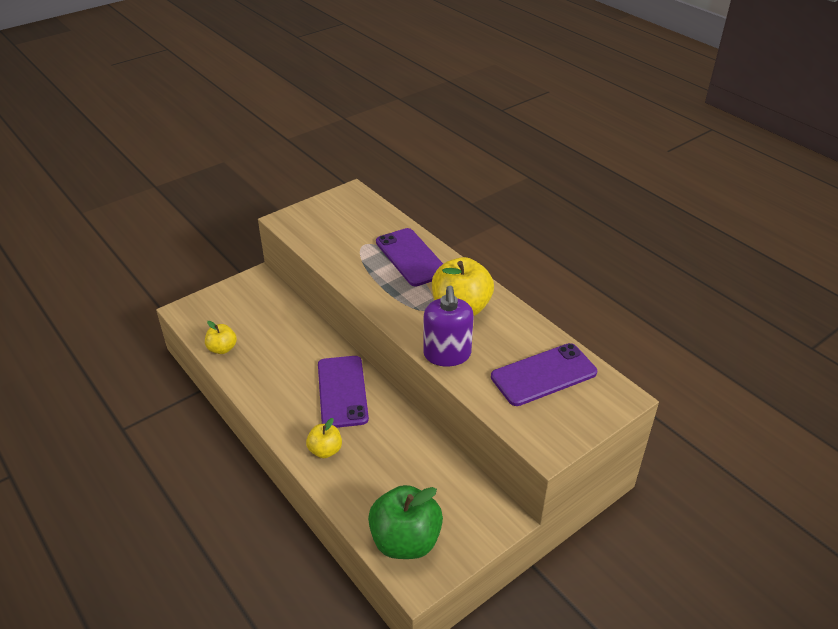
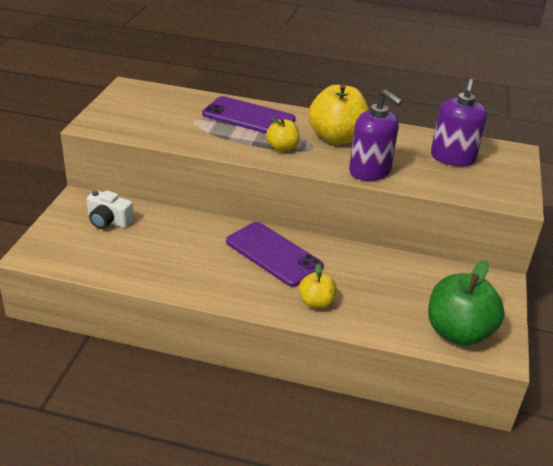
camera: 40 degrees left, 5 degrees down
(222, 349) = (117, 269): yellow apple -> yellow apple (282, 148)
(258, 305) = (108, 221): none -> white camera
(543, 375) = (452, 158): purple phone -> purple soap dispenser

